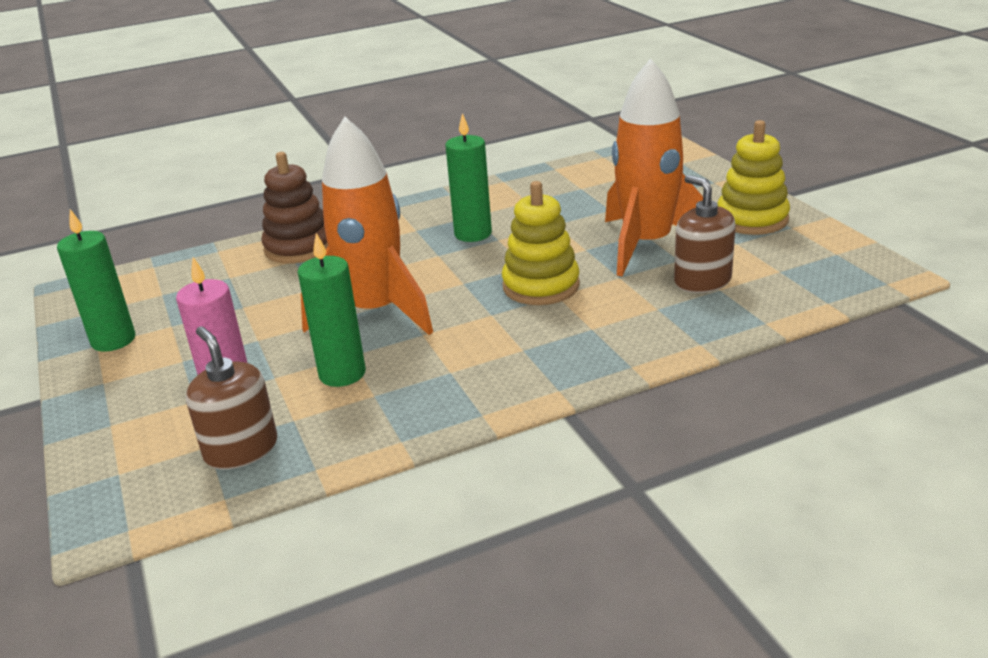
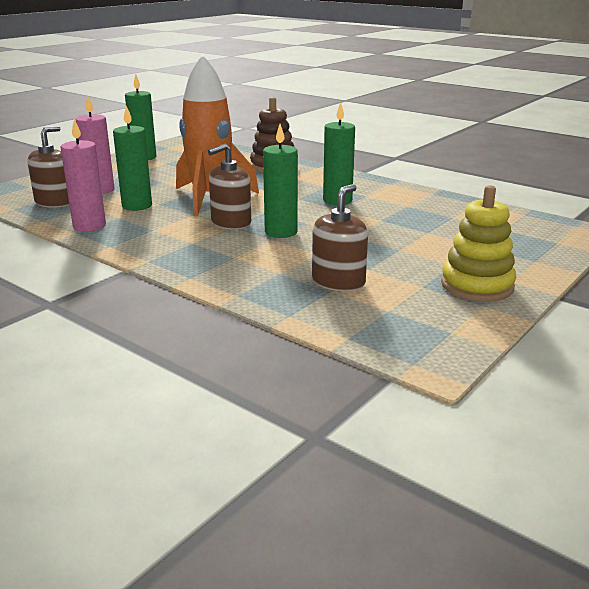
camera: 60 degrees right, 5 degrees down
(387, 424) = (89, 226): none -> pink candle
(481, 312) = (231, 223): none -> brown soap dispenser
(541, 286) = (281, 232): yellow stacking toy -> green candle
(647, 245) = (379, 254): orange rocket -> none

